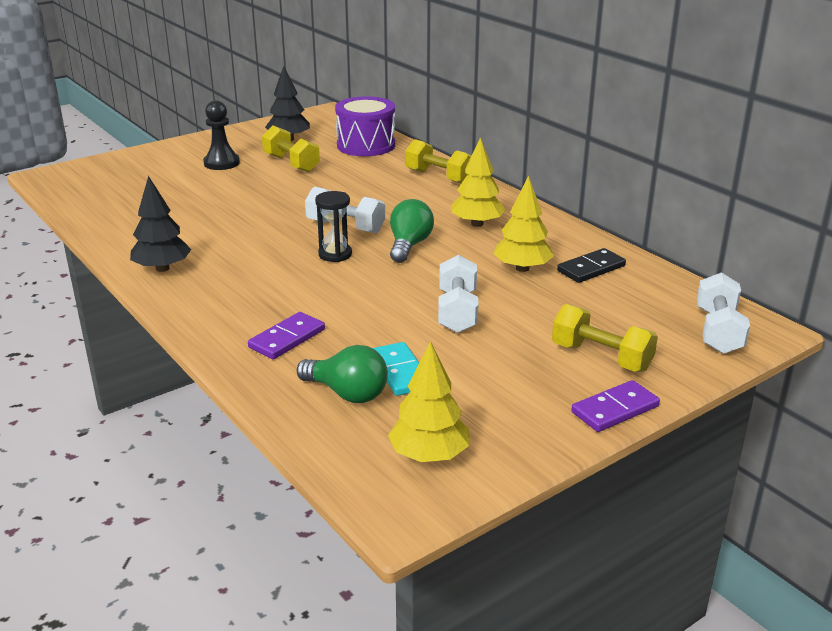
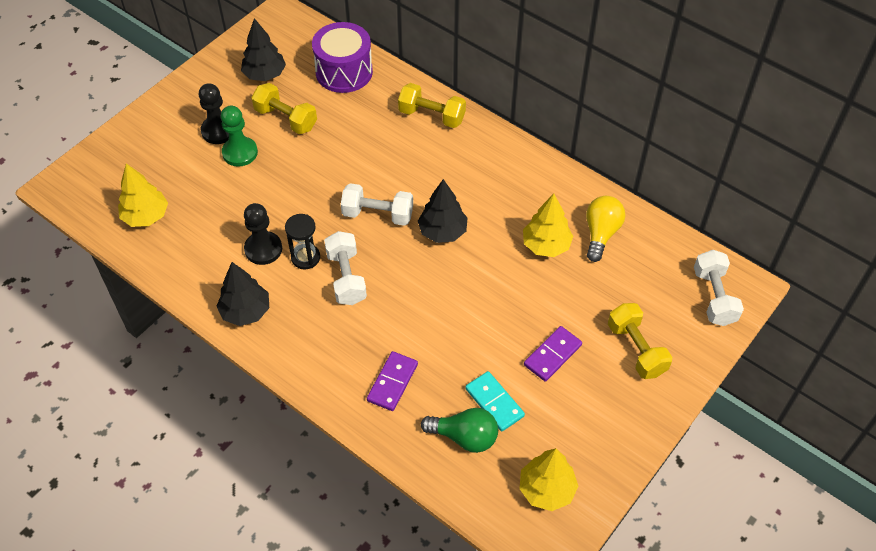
camera: 15 degrees left, 25 degrees up
(211, 233) = (263, 249): none -> black pawn
(232, 176) = (240, 153): none -> green pawn
(335, 254) = (385, 258): black hourglass -> black hourglass (305, 257)
(409, 245) = (442, 231): green light bulb -> black tree
(457, 311) = (513, 316): white dumbbell -> white dumbbell (346, 277)
(477, 224) = (489, 186): yellow tree -> yellow tree (146, 216)
(591, 269) = (601, 233): black domino -> yellow light bulb
(601, 357) = (636, 349): yellow dumbbell -> yellow dumbbell turned 45 degrees clockwise
(615, 409) = (660, 408): purple domino -> purple domino (552, 355)

